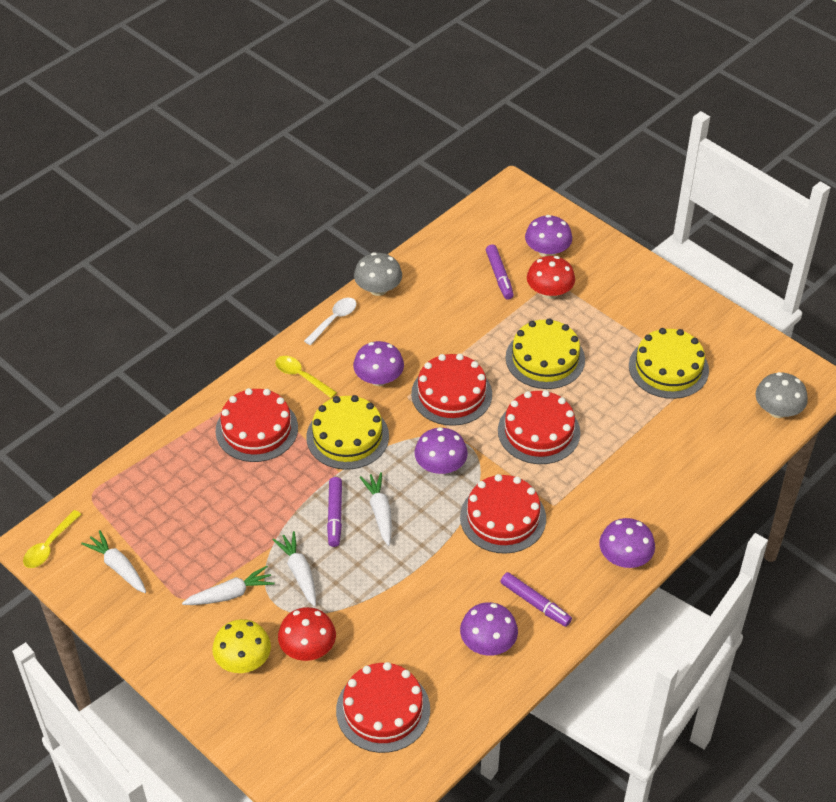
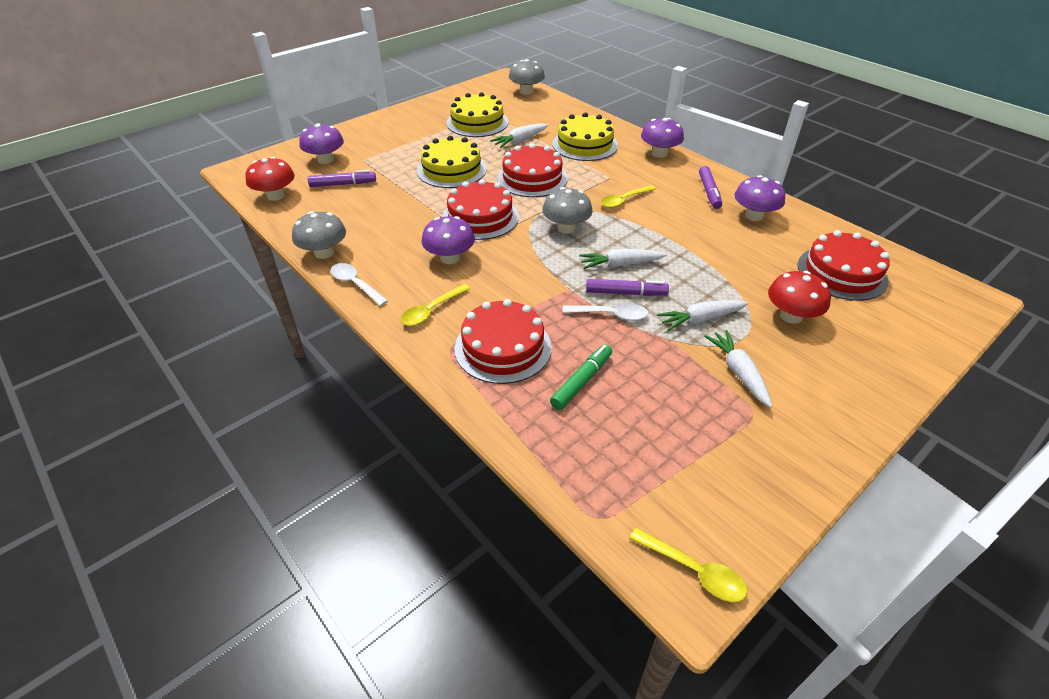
camera: 85 degrees left, 5 degrees down
(118, 567) = (718, 481): white carrot -> white carrot (520, 140)
(218, 483) = (581, 381): none -> green marker
(243, 660) = (821, 363): yellow mushroom -> none
(302, 503) = (611, 315): none -> white spoon
(347, 436) = (523, 281): yellow cake -> yellow cake (585, 144)
(440, 466) = (566, 228): purple mushroom -> grey mushroom
(503, 517) = (624, 200): red cake -> yellow spoon
(535, 603) = (709, 192): purple marker -> purple marker turned 135 degrees clockwise
(549, 292) = (375, 162): red mushroom -> red mushroom (276, 196)

